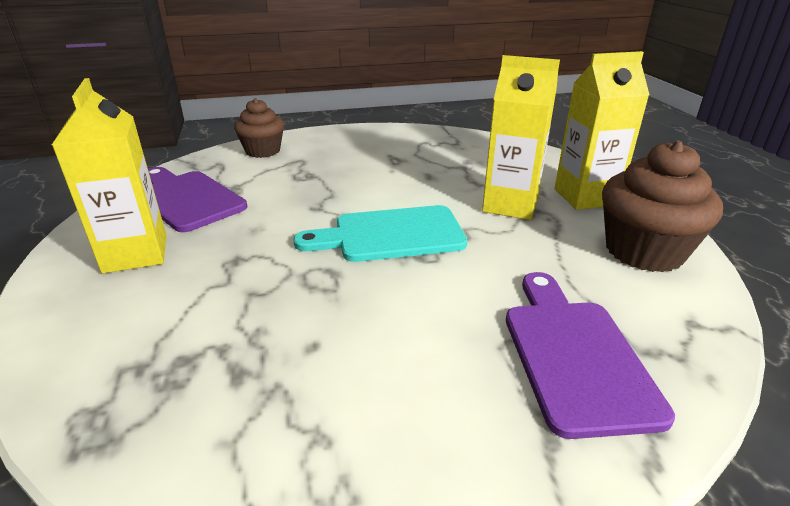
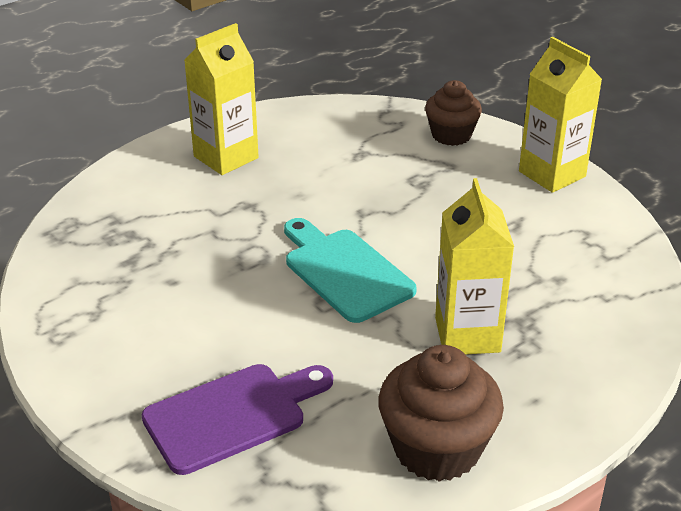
camera: 65 degrees right, 5 degrees up
(187, 199) = (321, 139): purple cutting board -> none
(585, 197) = (539, 391): yellow carton -> yellow carton (552, 174)

